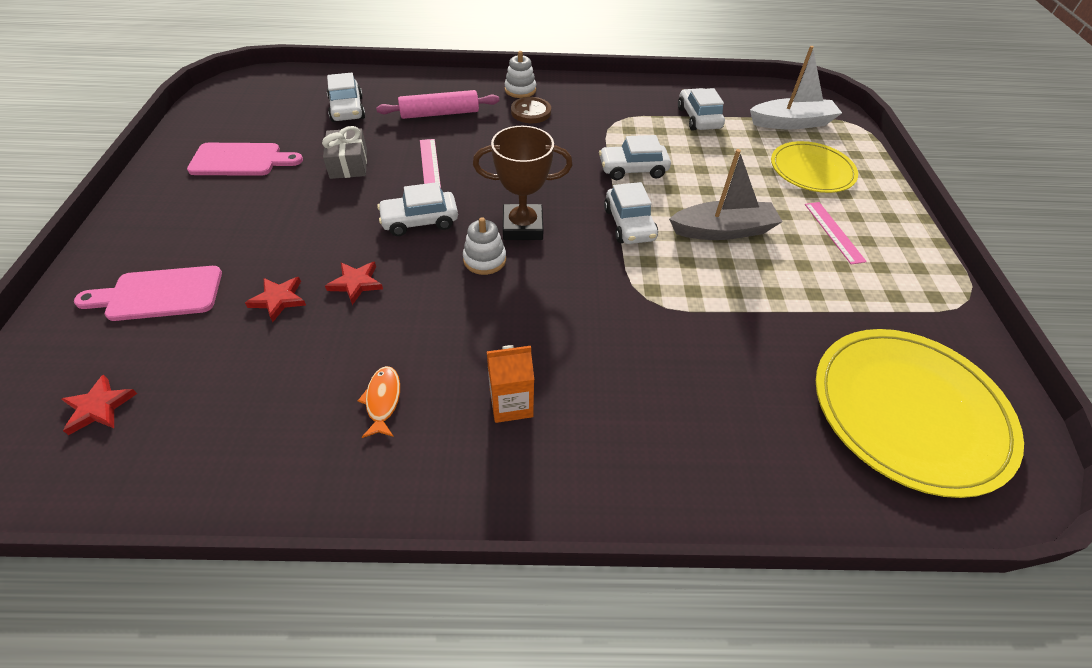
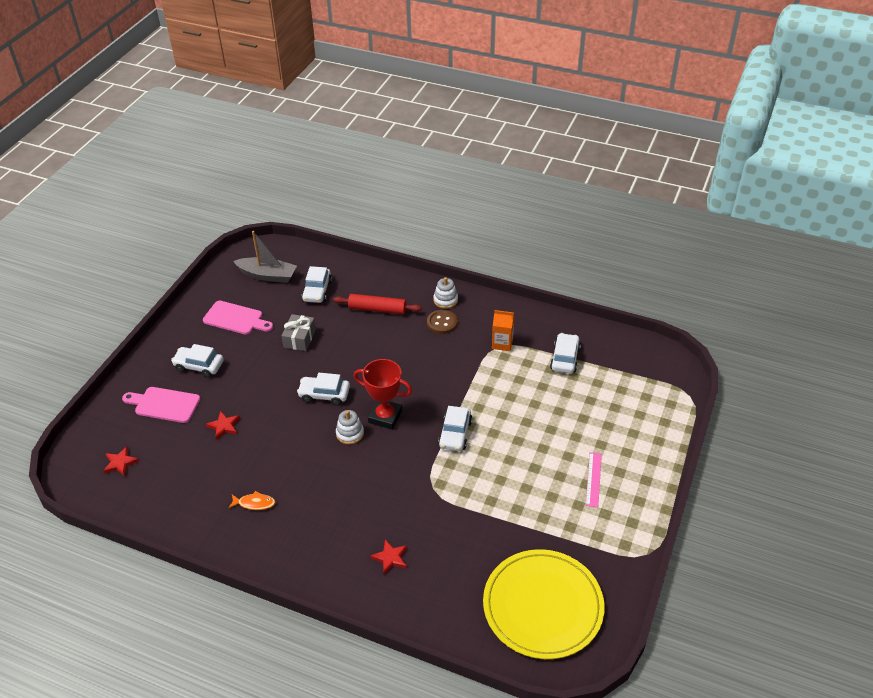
camera: 25 degrees right, 5 degrees down
(356, 283) = (269, 428): red star -> red star (390, 558)
(383, 400) = (254, 503): orange fish -> orange fish turned 75 degrees clockwise
(430, 163) = (351, 351): pink ruler -> none
(439, 113) = (377, 309): pink rolling pin -> red rolling pin
(511, 404) = (319, 526): orange carton -> orange carton (502, 343)
(522, 227) = (385, 416): brown trophy -> red trophy
(632, 169) = (485, 391): white car -> white car (199, 366)
(723, 230) = (515, 456): grey boat -> grey boat (268, 275)
(791, 123) = (636, 381): white boat -> none
(812, 170) = (618, 426): yellow plate -> none

